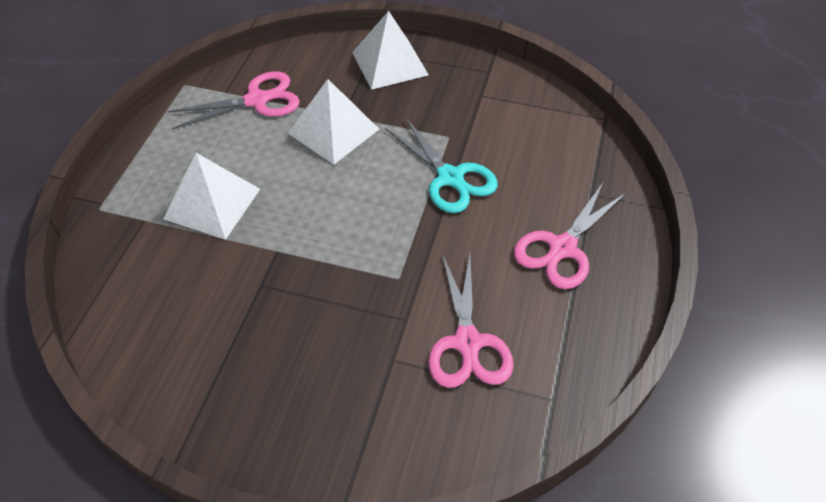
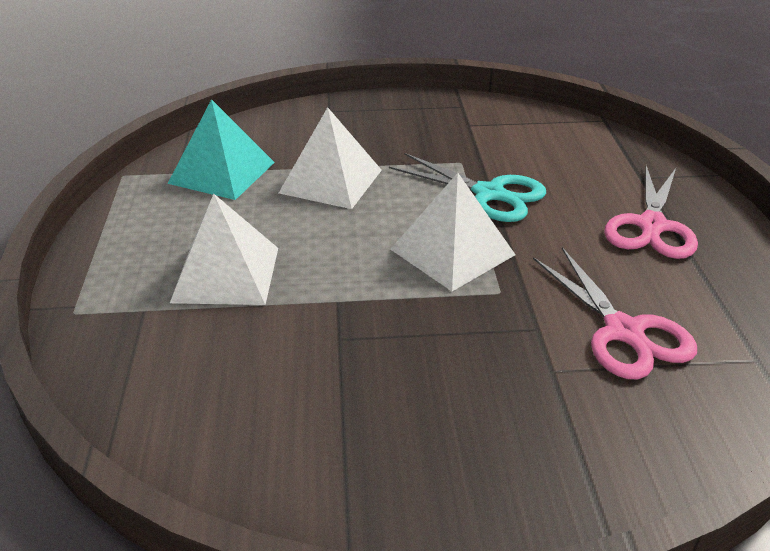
camera: 20 degrees left, 15 degrees down
(256, 100) = (222, 172): pink scissors -> turquoise pyramid
(390, 63) = (354, 117): white pyramid -> white pyramid (452, 252)

